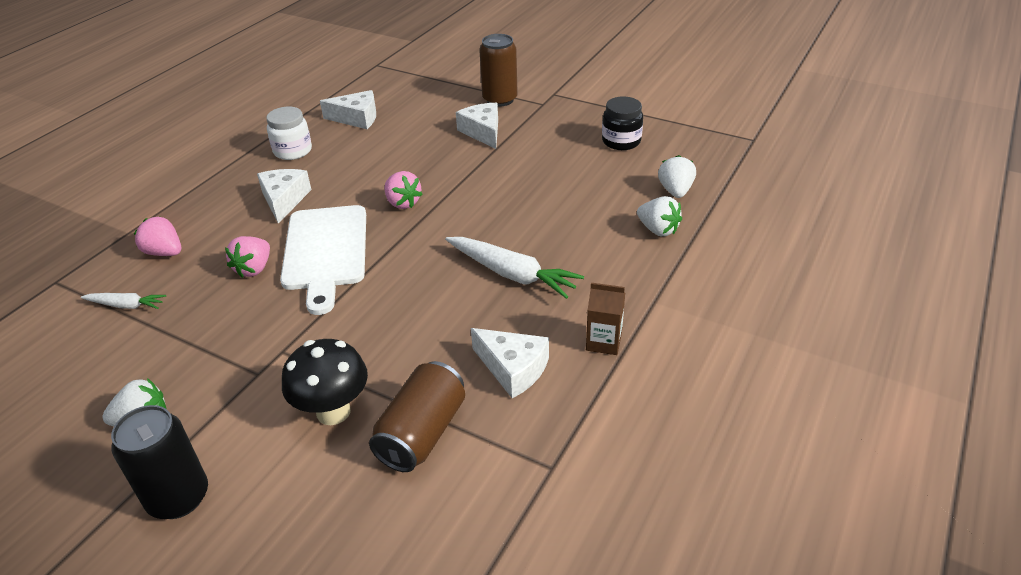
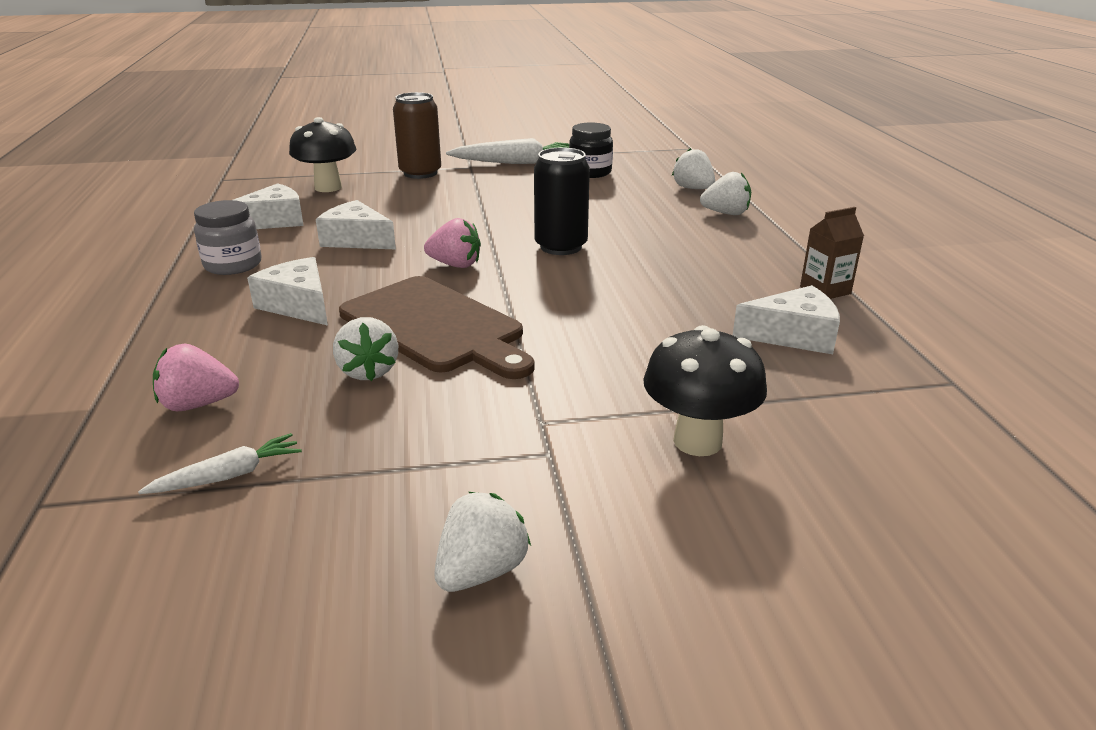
camera: 40 degrees left, 10 degrees down
(178, 497) = (674, 612): black can -> black can (561, 246)
(254, 269) = (368, 371): pink strawberry -> white strawberry
(293, 151) = (233, 265): white jar -> grey jar
(325, 251) = (435, 327): white cutting board -> brown cutting board
(422, 433) = (811, 413): brown can -> none
(424, 95) = (328, 187): none -> black mushroom
(483, 132) = (445, 197): white cheese -> white cheese (356, 240)
(512, 274) = (665, 277): white carrot -> white carrot (516, 163)

